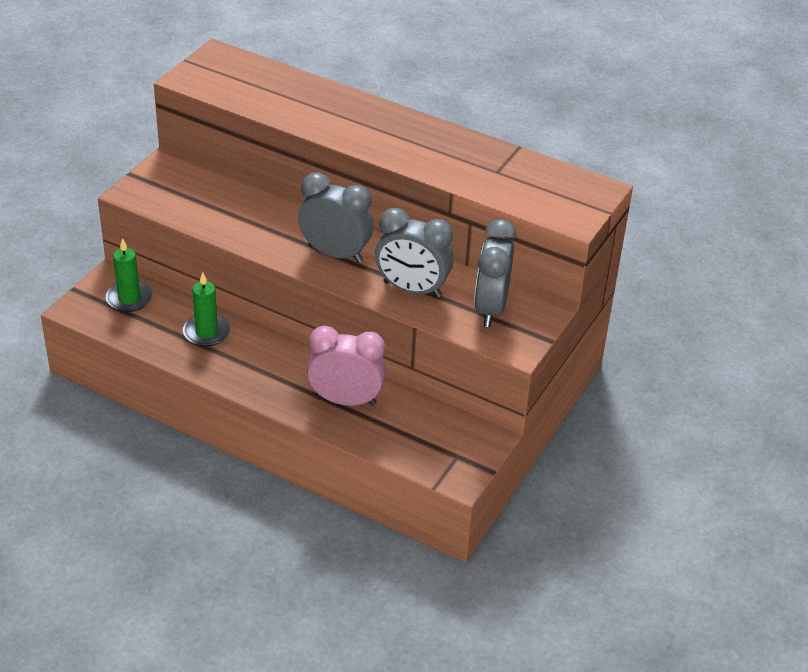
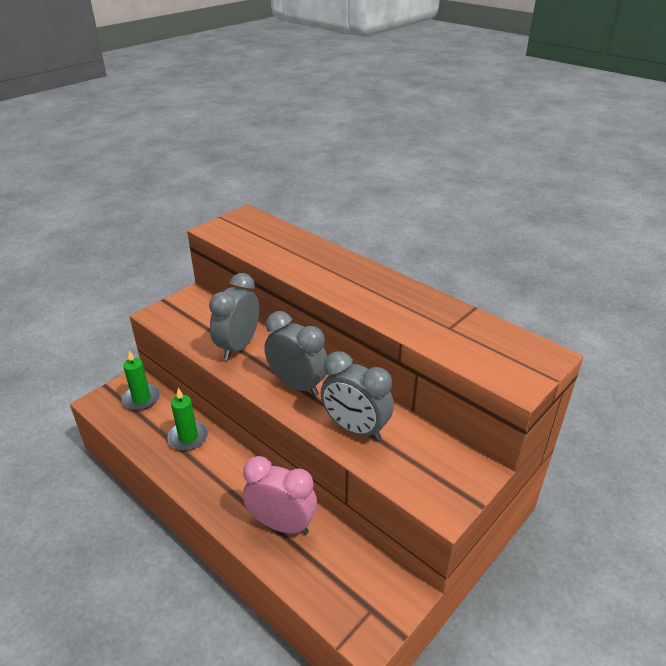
camera: 15 degrees right, 5 degrees down
(490, 309) = (426, 460): grey clock -> grey clock (238, 346)

